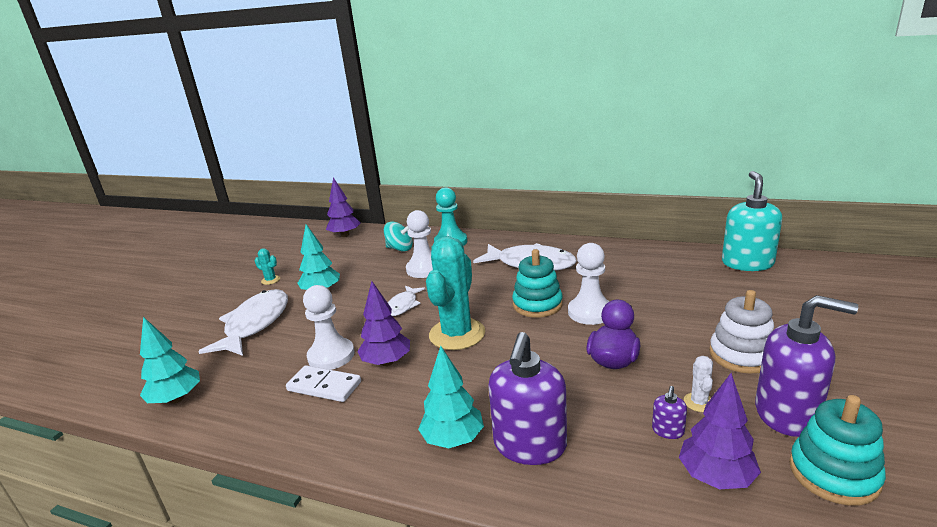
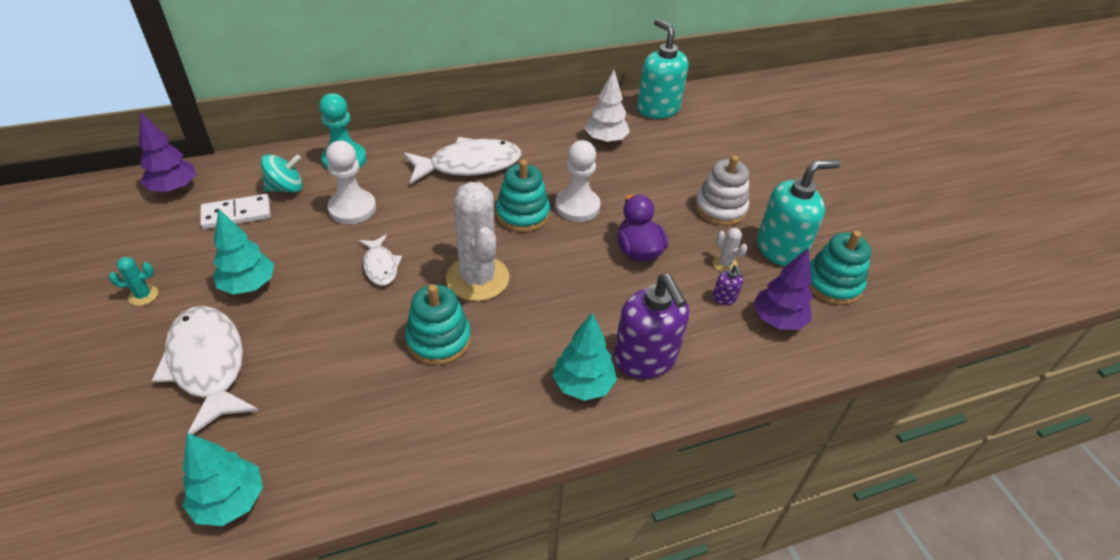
camera: 45 degrees left, 20 degrees up
(324, 386) = (401, 397): white domino -> white domino (236, 214)
(331, 356) = (367, 360): white pawn -> none
(387, 362) = (439, 340): purple tree -> turquoise stacking toy
(457, 334) = (477, 278): turquoise cactus -> white cactus
(667, 274) = (605, 140): none -> white tree
(787, 413) = (780, 249): purple soap dispenser -> turquoise soap dispenser

